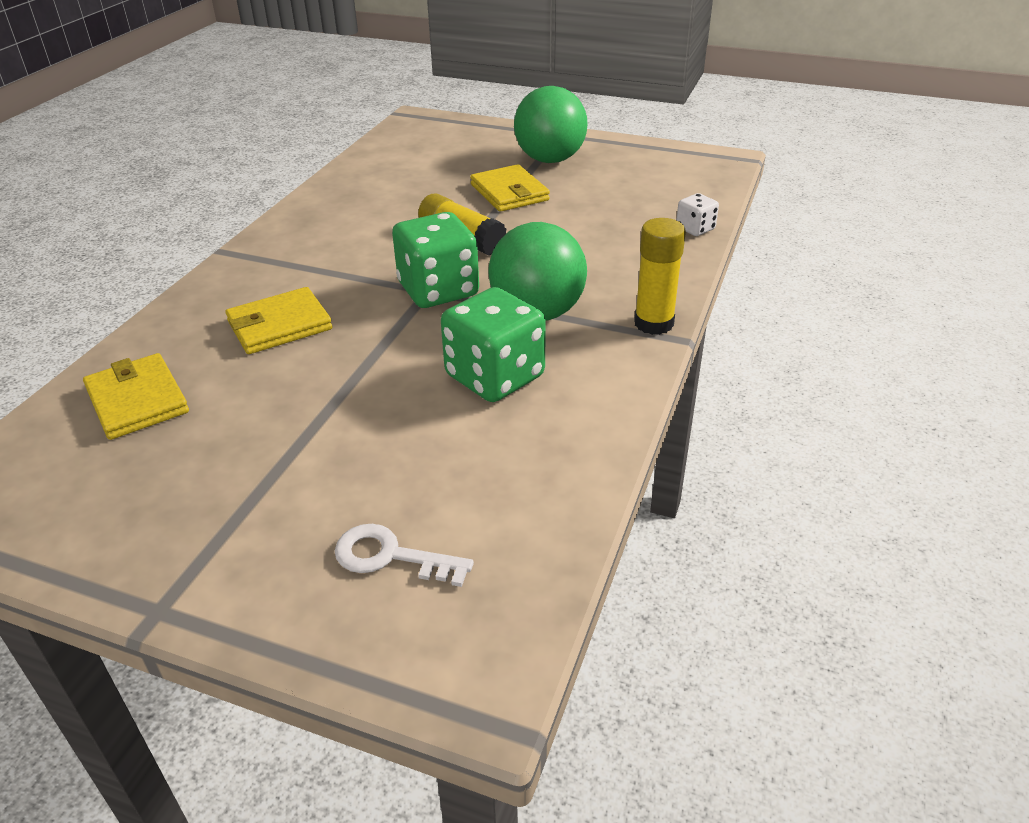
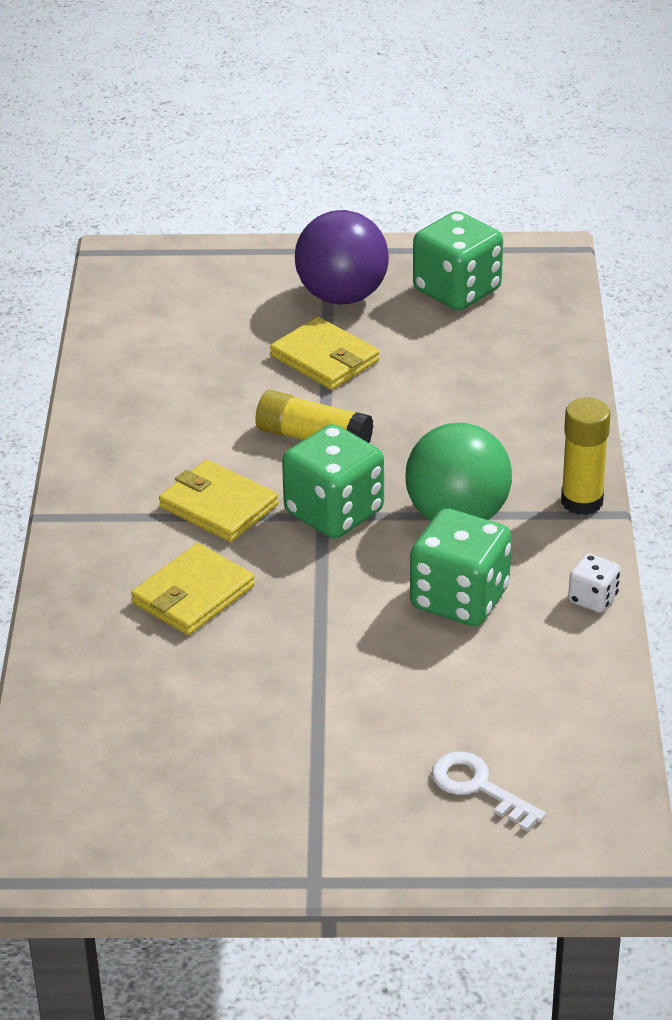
camera: 20 degrees left, 0 degrees up
(137, 400) = (116, 712): yellow wallet -> yellow wallet (218, 506)
(390, 556) = (478, 787): white key -> white key turned 45 degrees clockwise
(550, 160) = (342, 296): green ball -> purple ball
(638, 169) = (457, 290): none -> green dice
(695, 229) = (565, 368): white dice -> white dice (593, 598)

